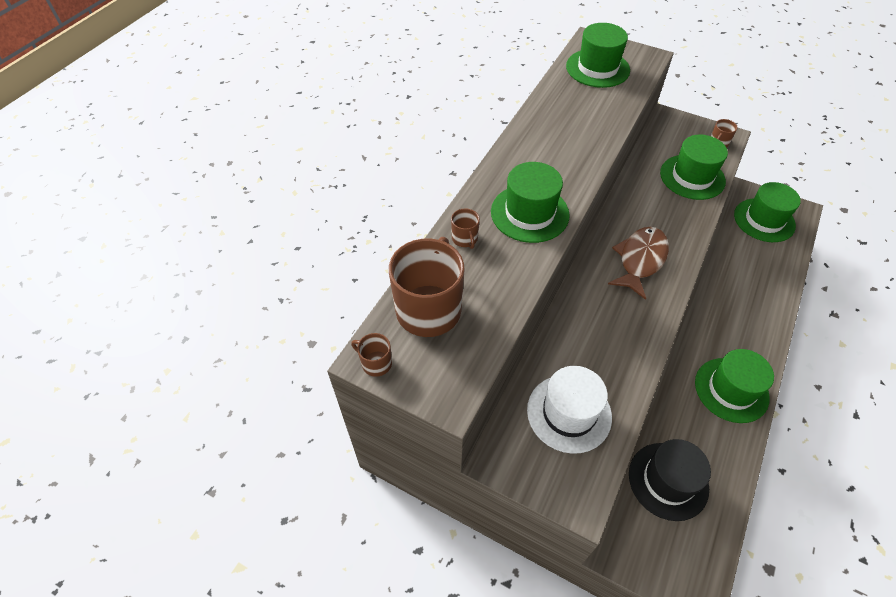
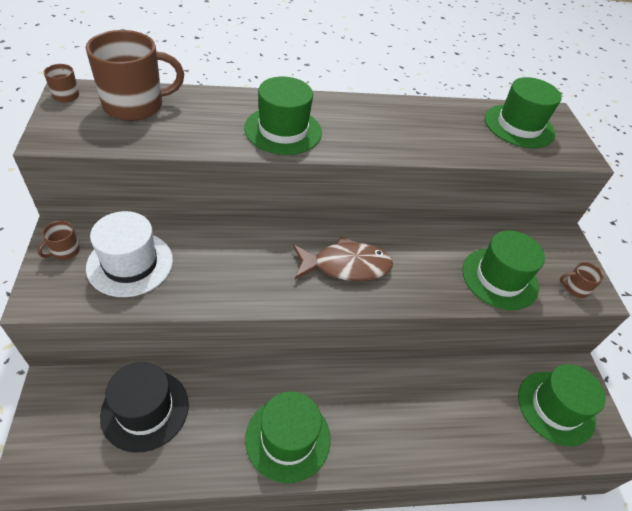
camera: 50 degrees right, 5 degrees down
(465, 239) = (223, 104): brown mug -> brown mug (64, 251)

